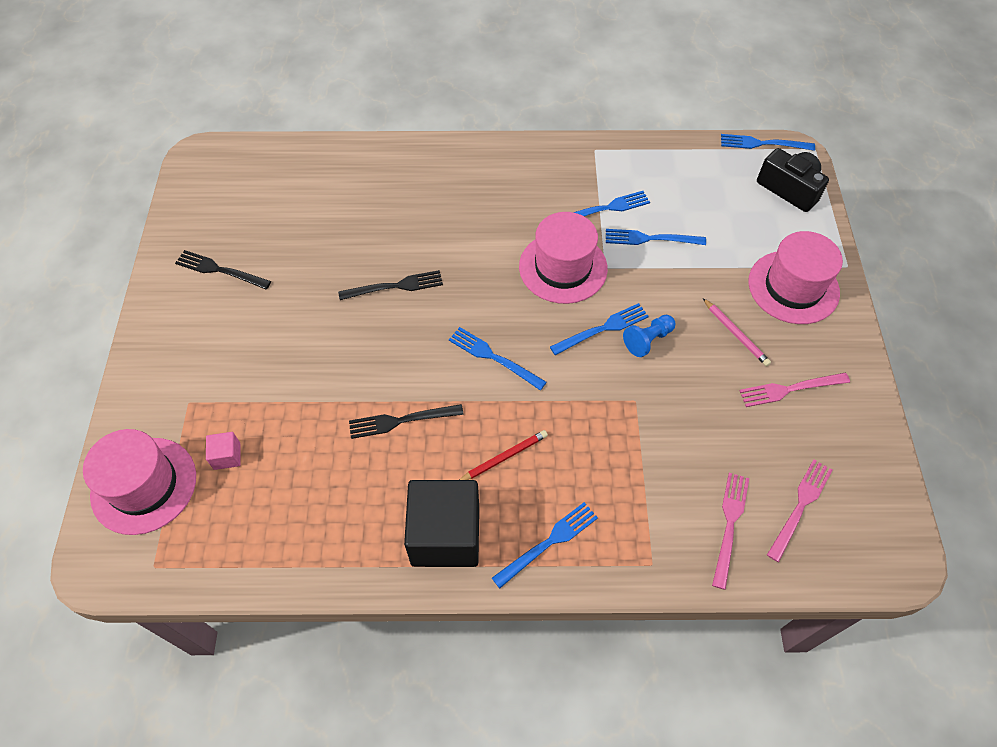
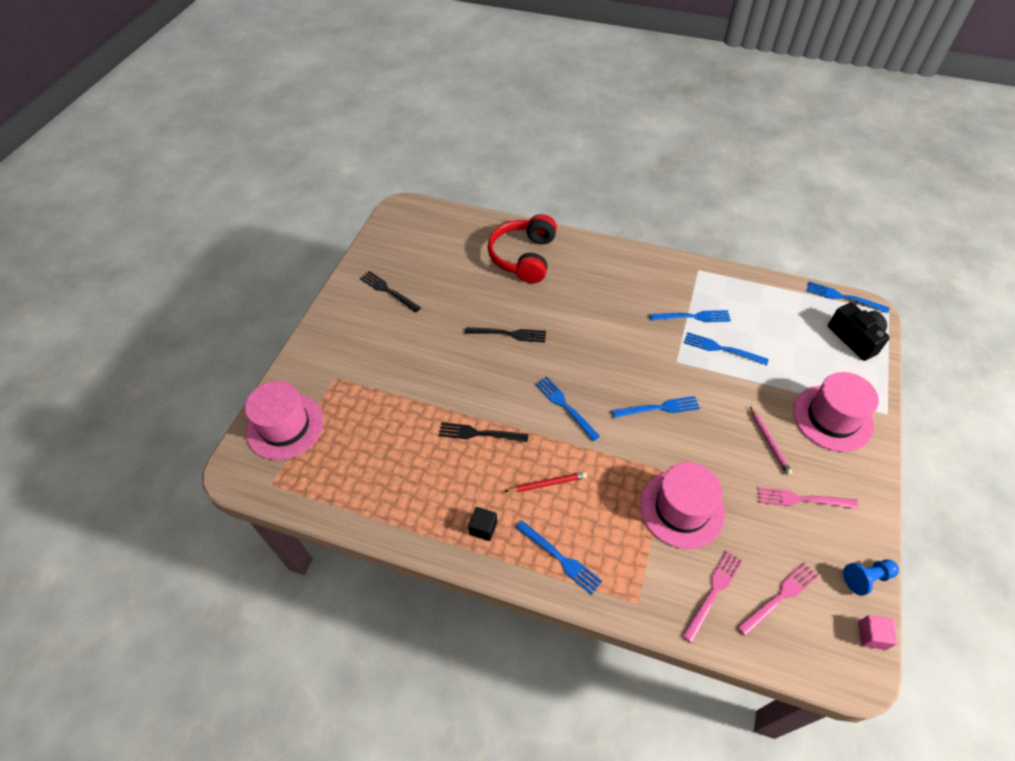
camera: 20 degrees right, 5 degrees down
(227, 456) = (347, 423): pink cube -> pink cube (871, 635)
(380, 184) = (523, 257): none -> red headphones
(445, 535) = (483, 528): black cube -> black cube, size x0.42
(549, 542) = (561, 559): blue fork -> blue fork turned 60 degrees clockwise
(563, 267) = (642, 353): pink hat -> pink hat (681, 509)
(648, 340) = (693, 427): blue pawn -> blue pawn (866, 578)

